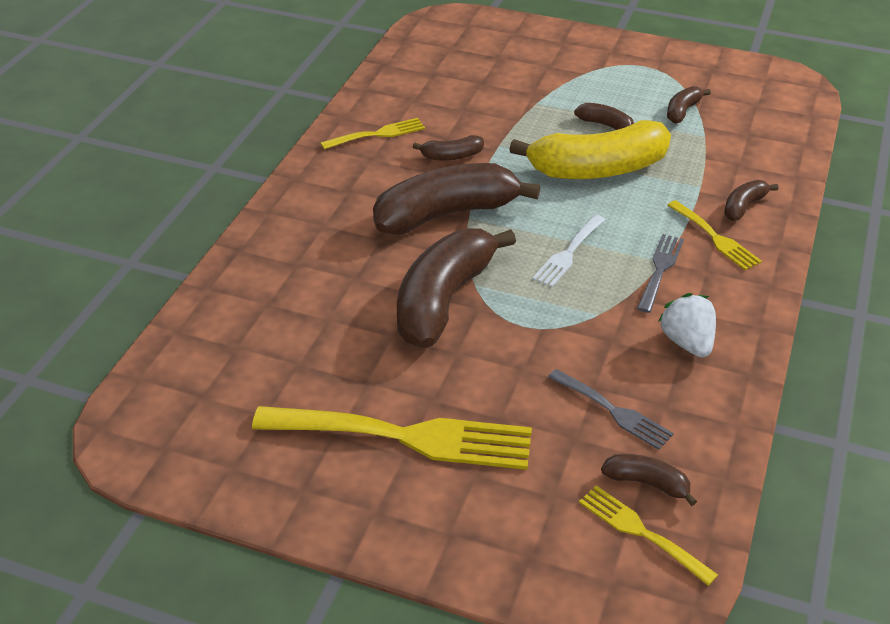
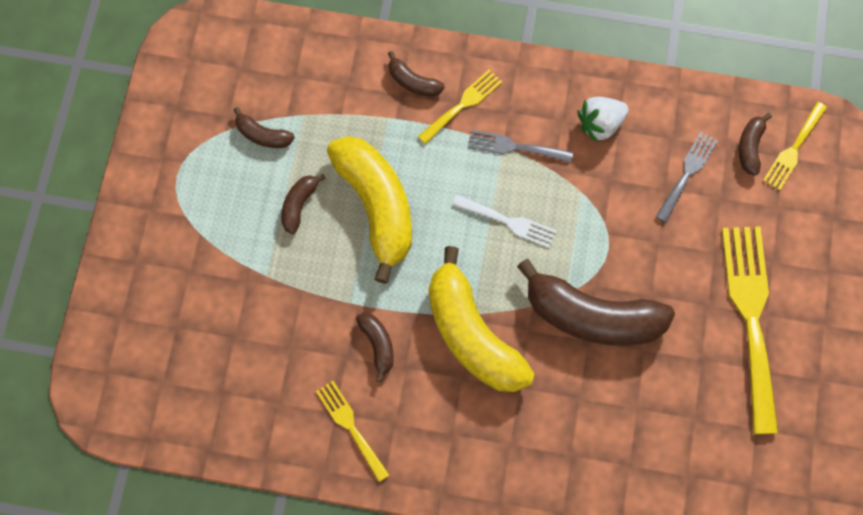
camera: 100 degrees left, 30 degrees up
(446, 214) = (472, 335): brown banana -> yellow banana

